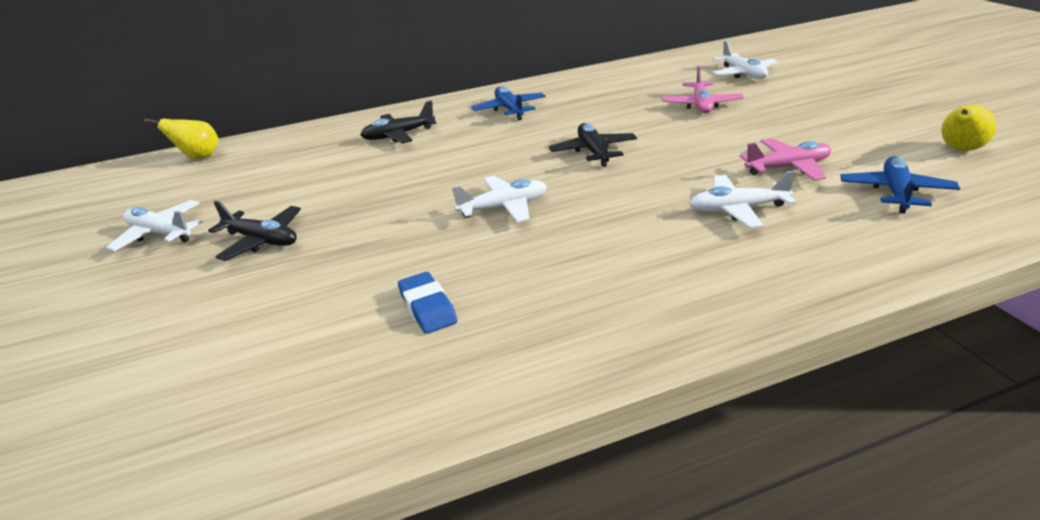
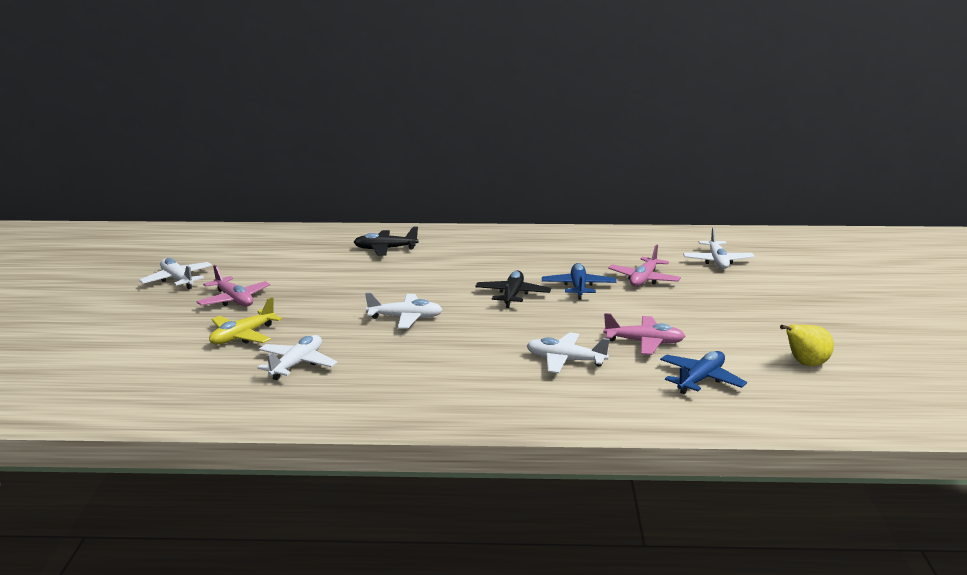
camera: 20 degrees right, 10 degrees down
(199, 157) = (237, 233): yellow pear -> none
(262, 240) = (234, 300): black plane -> pink plane
(316, 288) = (242, 336): none -> yellow plane
(427, 307) = (297, 364): blue eraser -> white plane
(509, 110) = (487, 248): blue plane -> blue plane (578, 287)

